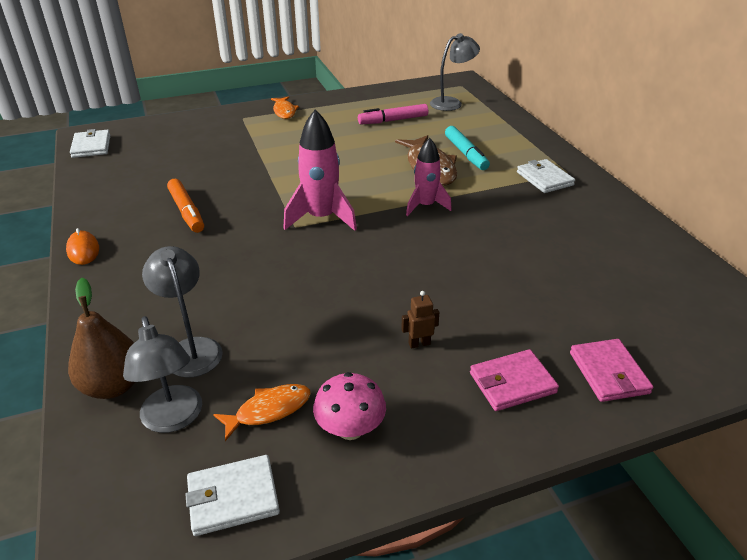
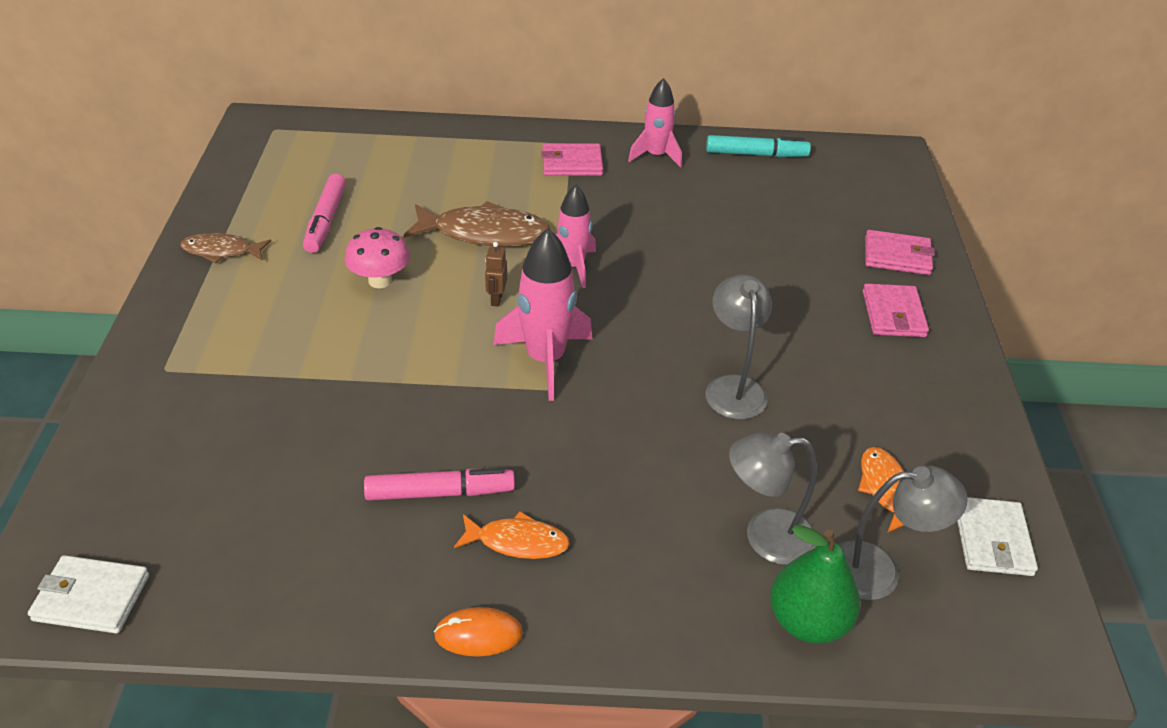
camera: 70 degrees left, 5 degrees up
(113, 386) = (808, 621): brown pear -> green pear
(187, 211) = (440, 492): orange marker -> pink marker
(284, 111) = (188, 317): orange fish -> orange fish (517, 542)
(341, 104) = (221, 251): none -> brown fish
(350, 429) = (924, 436): pink mushroom -> pink mushroom (380, 280)
(419, 343) = (821, 353): brown robot -> brown robot (496, 299)
(451, 103) = (321, 155): grey lamp -> grey lamp (733, 387)
(466, 154) = (472, 194): turquoise marker -> turquoise marker (756, 154)
(544, 178) = (571, 163): white wallet -> pink wallet
(599, 210) = (656, 156): none -> pink rocket

